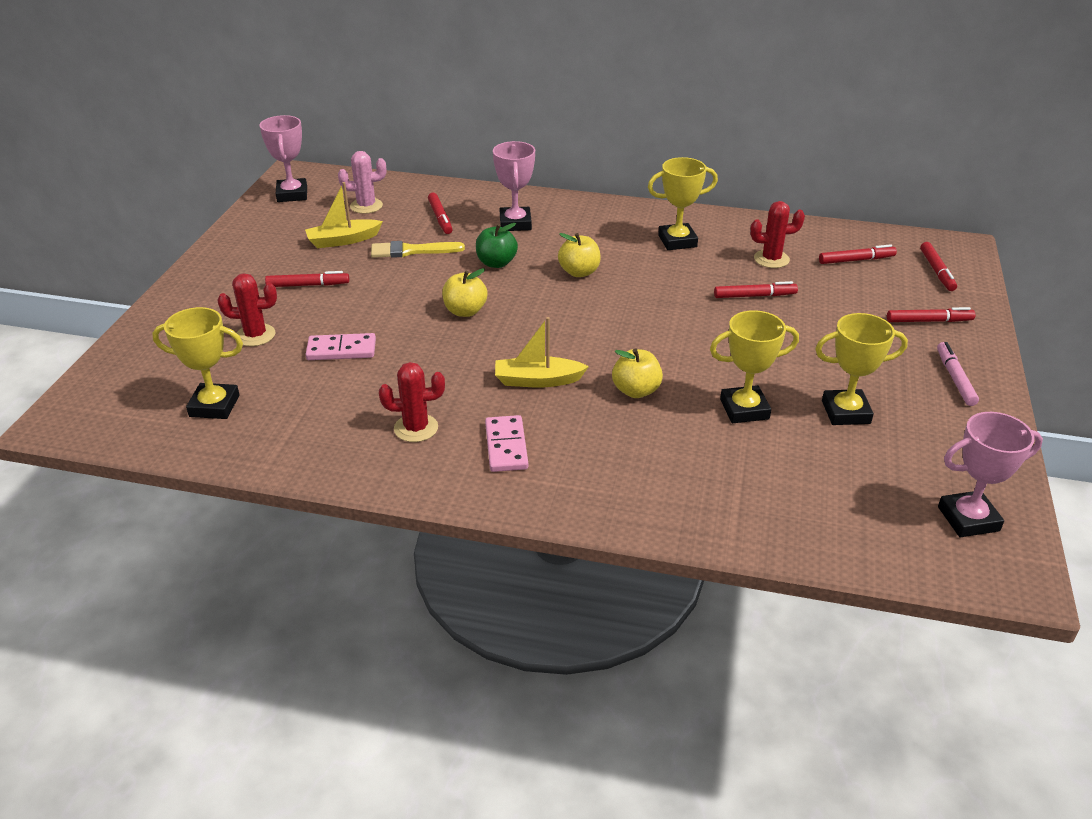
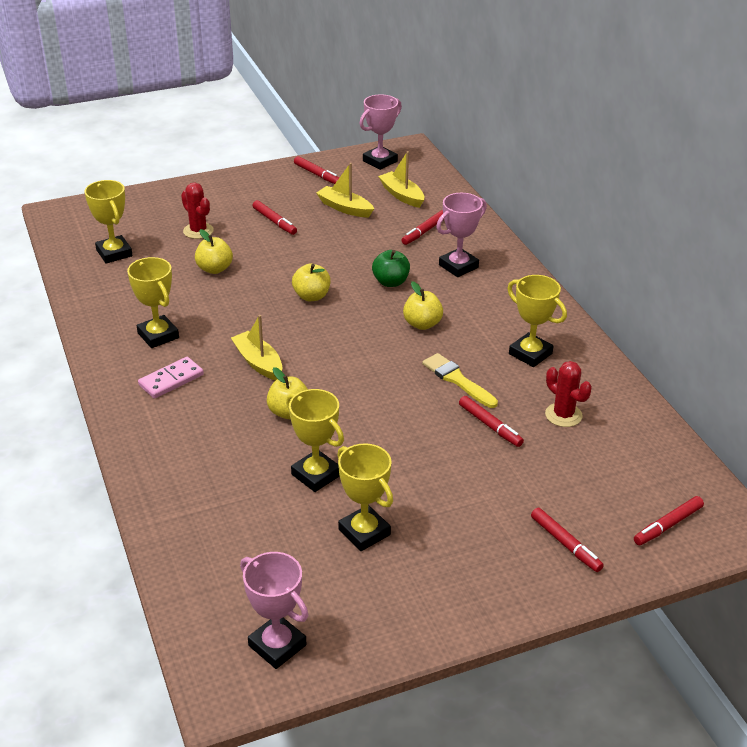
camera: 55 degrees right, 0 degrees up
(341, 350) = (214, 269): pink domino -> yellow apple
(366, 206) = (402, 195): pink cactus -> yellow boat
(412, 251) = (364, 240): yellow brush -> yellow brush (457, 380)
(416, 428) = (158, 335): red cactus -> yellow trophy
(856, 260) = (624, 466): red marker -> red marker (317, 175)
(955, 378) = (482, 586): pink marker -> none

